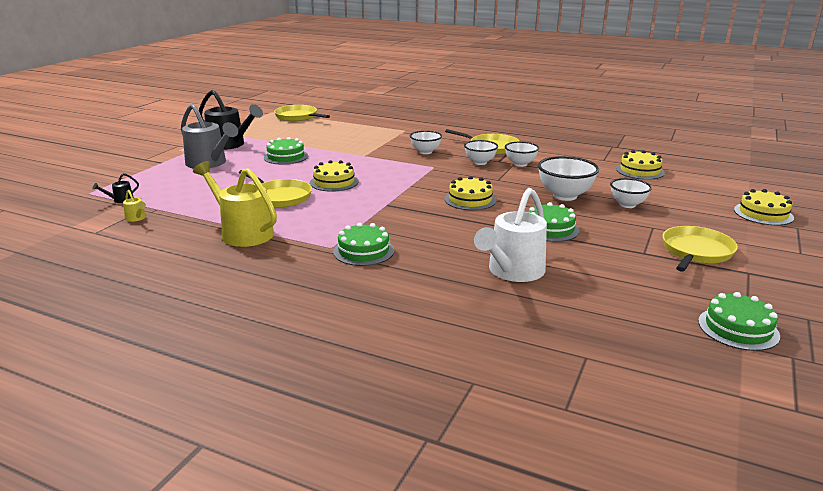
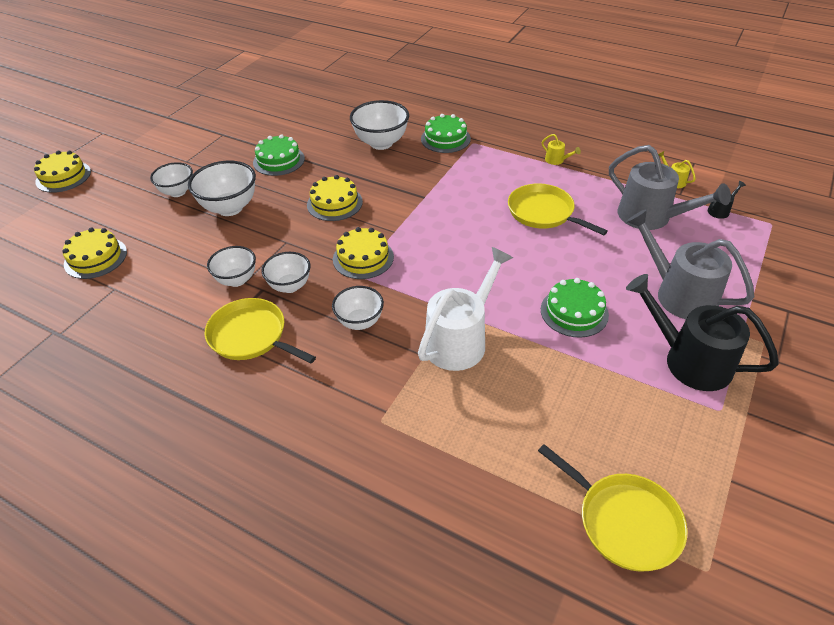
camera: 175 degrees left, 20 degrees up
(187, 195) = (651, 217): none -> grey watering can
(242, 232) = (557, 160): yellow watering can -> yellow watering can, size x0.41
(334, 182) = (488, 241): yellow cake -> yellow cake (363, 258)
(441, 246) = (381, 143): none -> white bowl
(512, 272) = (335, 119): white watering can -> white watering can (460, 339)
(696, 252) = (181, 134): yellow pan -> none
(738, 328) = (224, 82): green cake -> none

